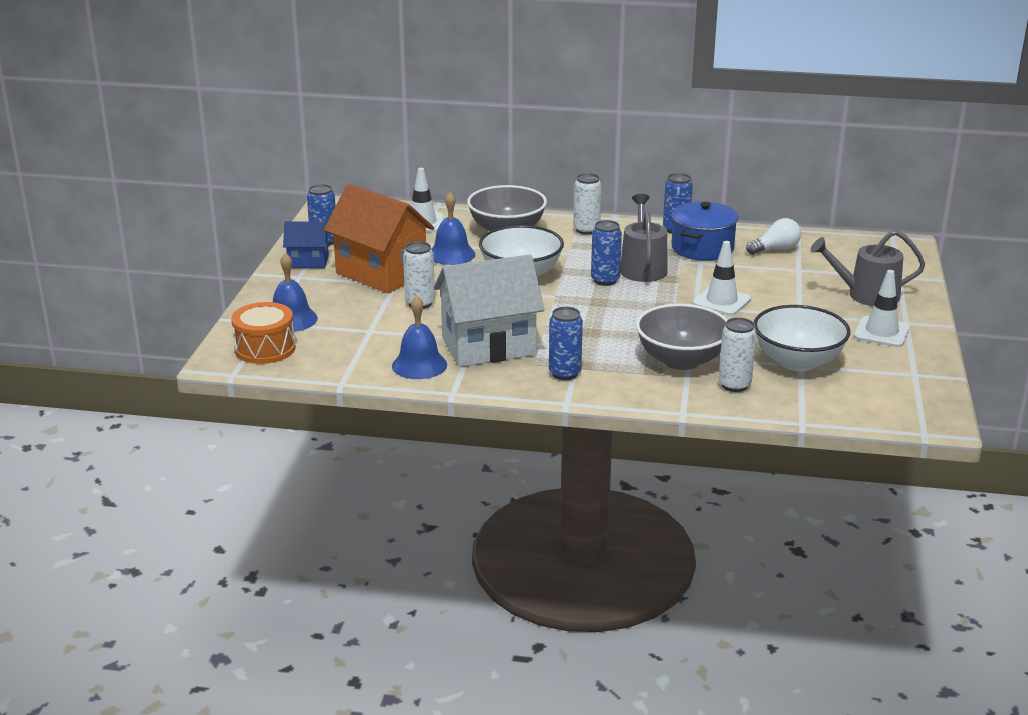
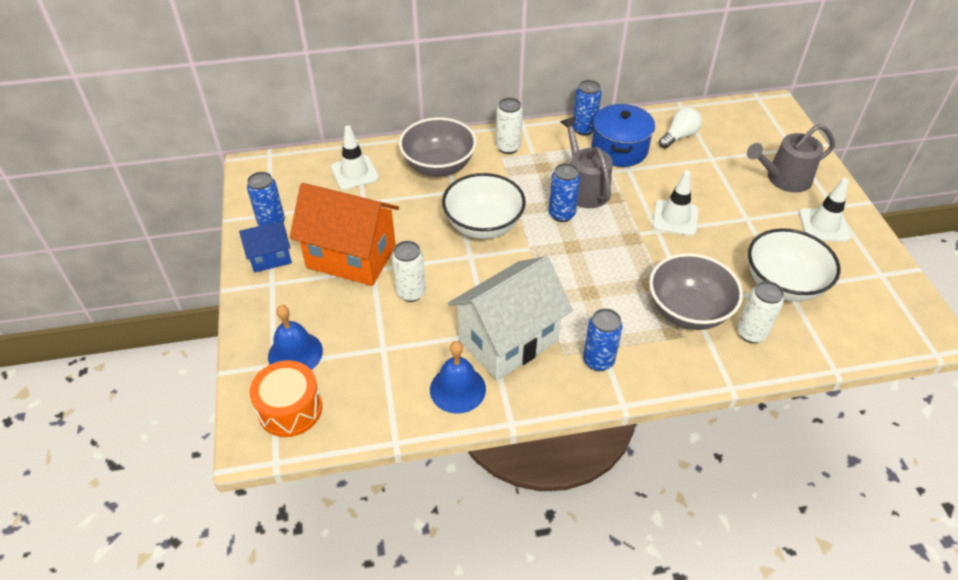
camera: 20 degrees left, 20 degrees up
(451, 254) = (404, 212): blue bell -> none

